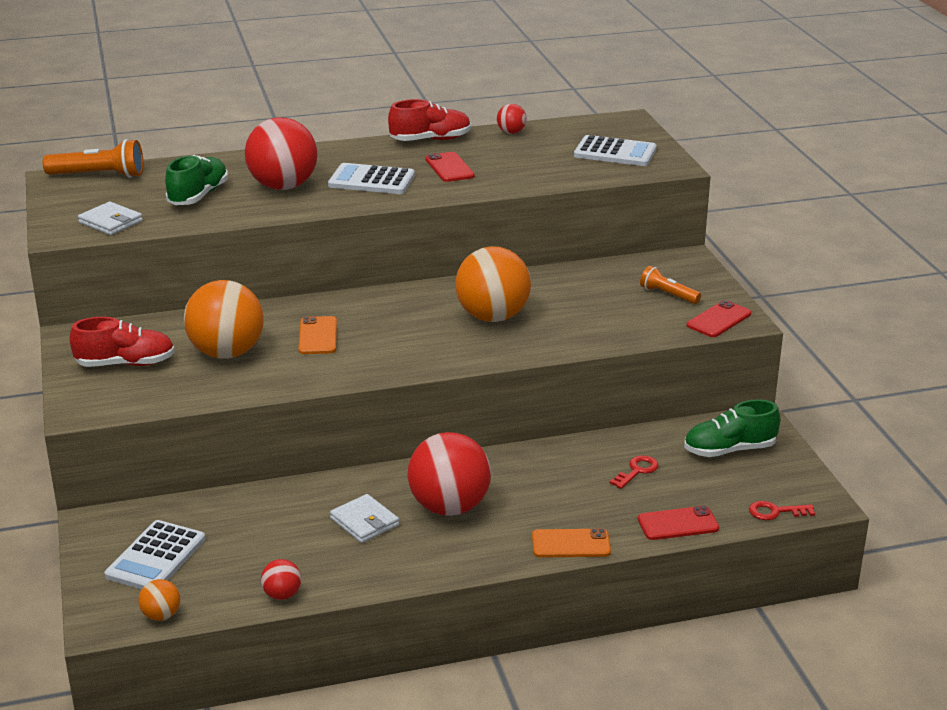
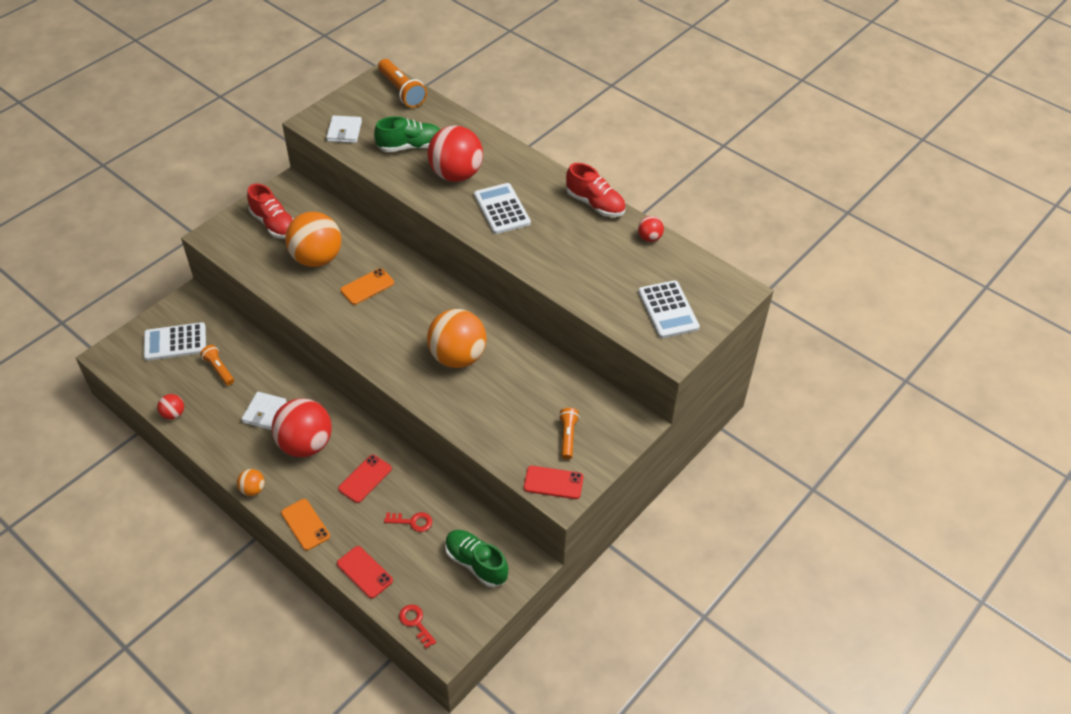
camera: 55 degrees right, 20 degrees up
(161, 615) = (127, 374): orange ball -> orange ball (253, 489)
(250, 536) = (219, 369): none -> orange flashlight
(449, 168) = (557, 236): red phone -> red phone (365, 479)

